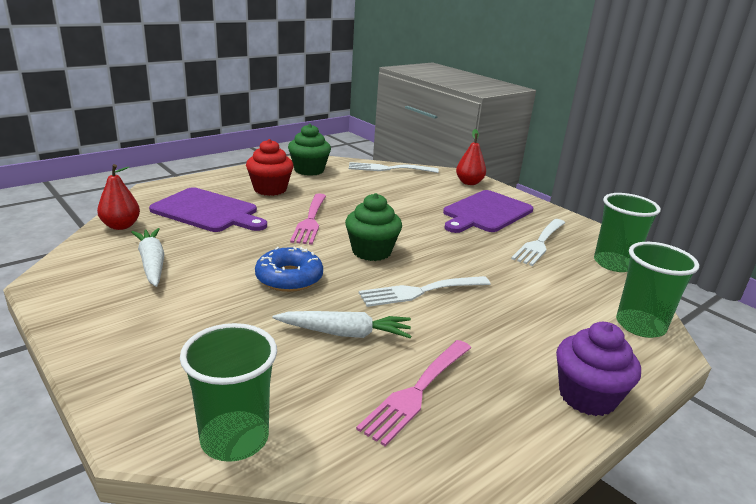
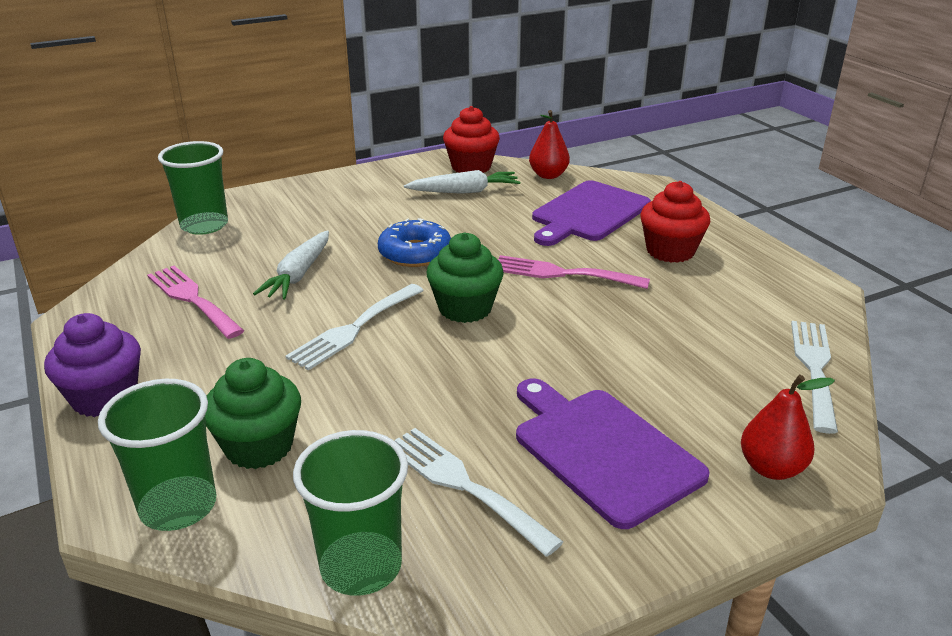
camera: 105 degrees right, 5 degrees up
(83, 263) = (471, 167): none -> red cupcake
(309, 170) = (765, 285): green cupcake -> green cupcake (259, 446)
(420, 291) = (354, 329): white fork -> white fork turned 135 degrees counterclockwise

